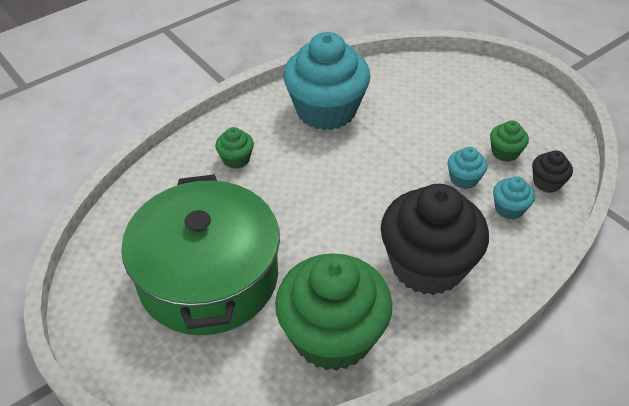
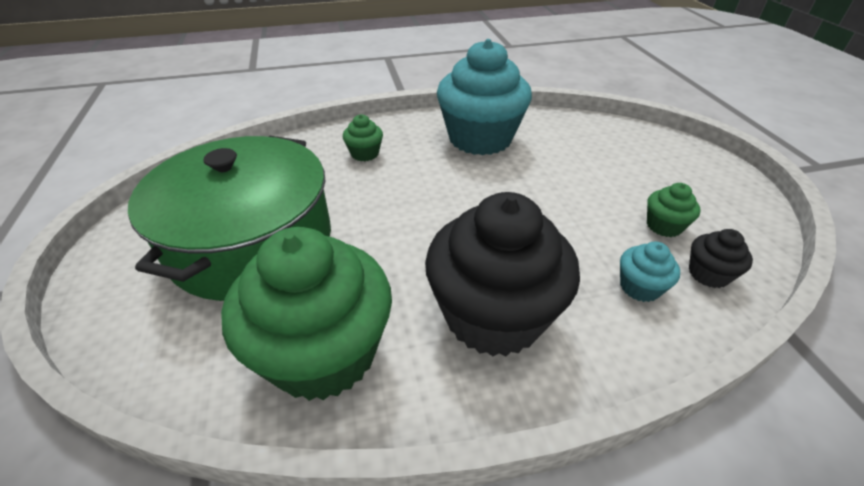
camera: 25 degrees right, 5 degrees down
(464, 179) = (595, 237): turquoise cupcake -> none

